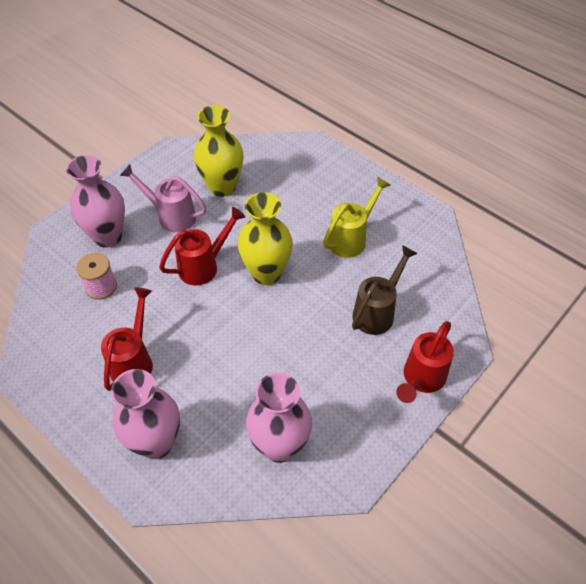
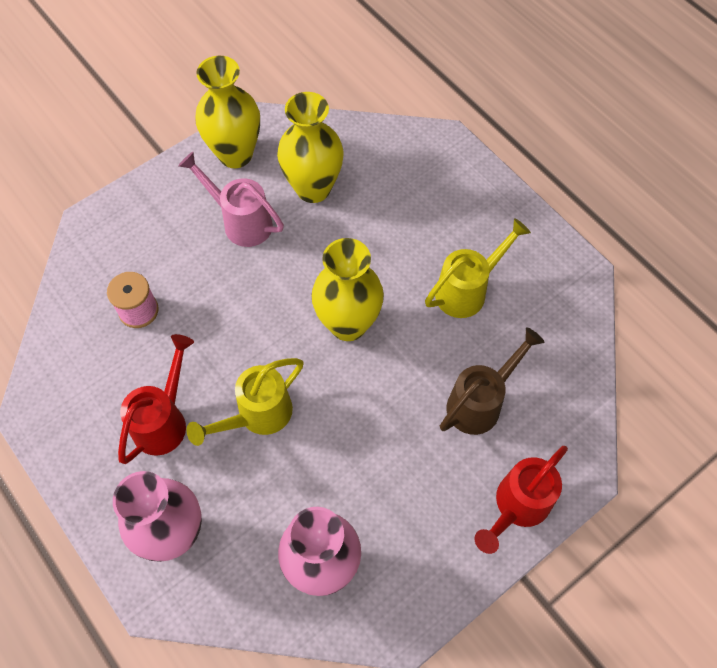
camera: 10 degrees right, 10 degrees up
(108, 236) = (157, 240): pink vase -> none
(159, 172) = (235, 154): none -> yellow vase
(204, 266) = (271, 301): red watering can -> none
(208, 346) = (257, 416): none -> yellow watering can

